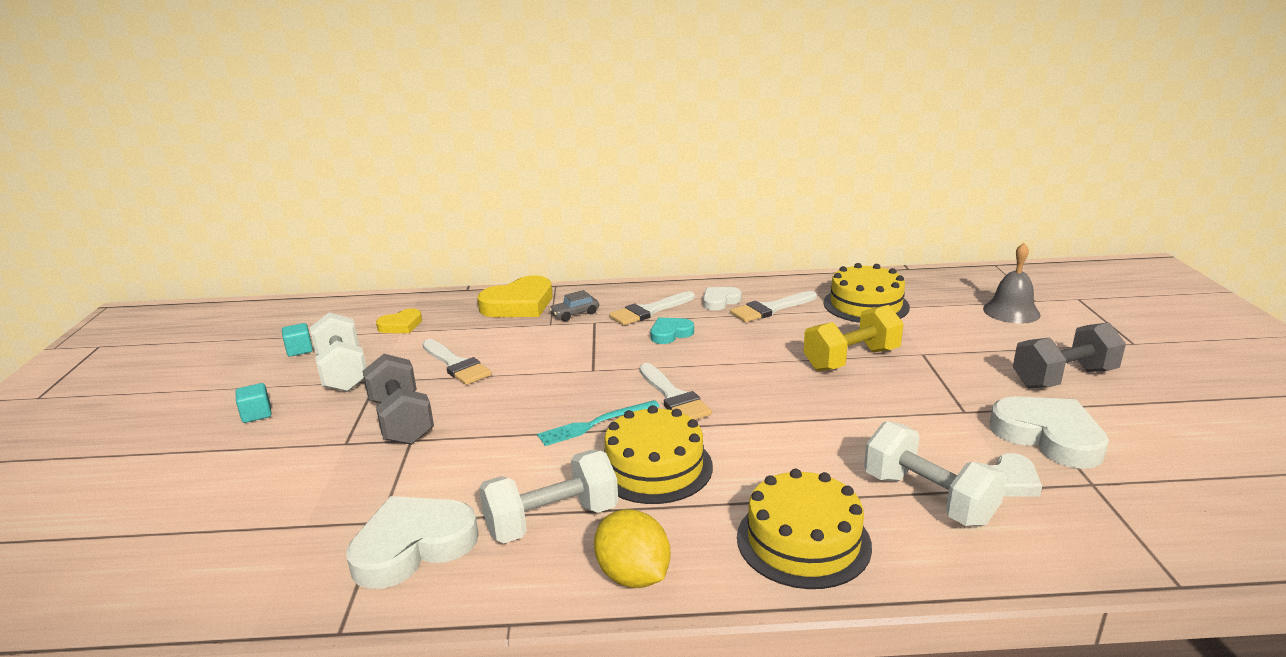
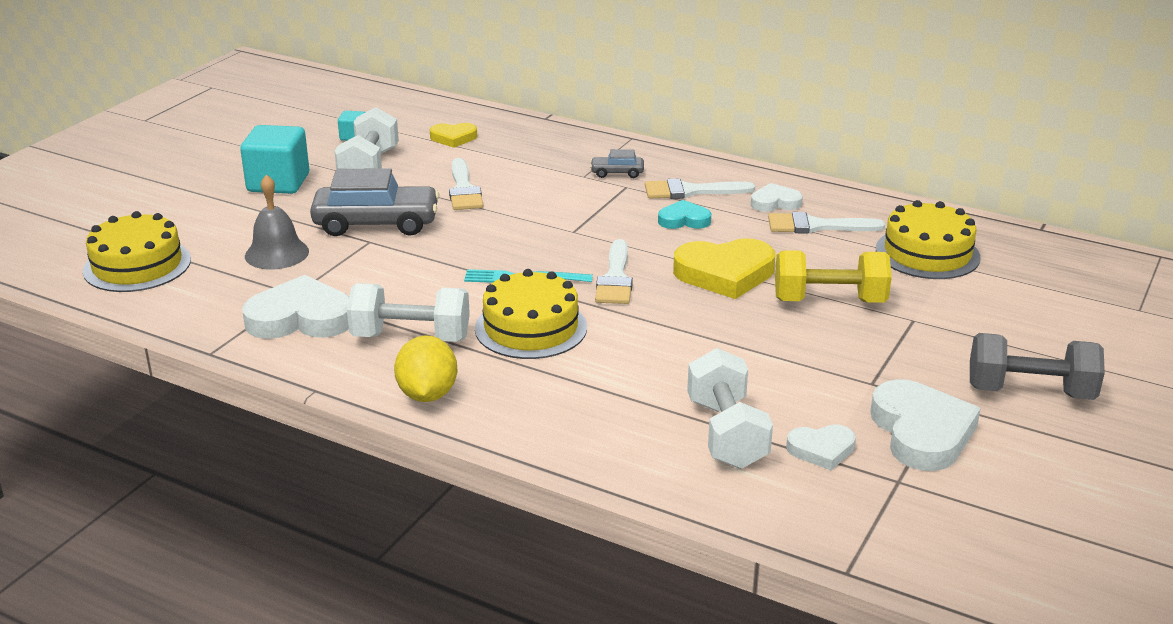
camera: 30 degrees right, 5 degrees up
(256, 414) = (278, 183): turquoise cube -> turquoise cube, size x2.08
(401, 421) = (376, 224): grey dumbbell -> grey car
(519, 304) = (576, 148): yellow heart -> yellow heart (725, 274)
(803, 541) = (580, 422): yellow cake -> yellow cake (137, 265)
(1011, 311) = (1087, 311): grey bell -> grey bell (277, 253)

